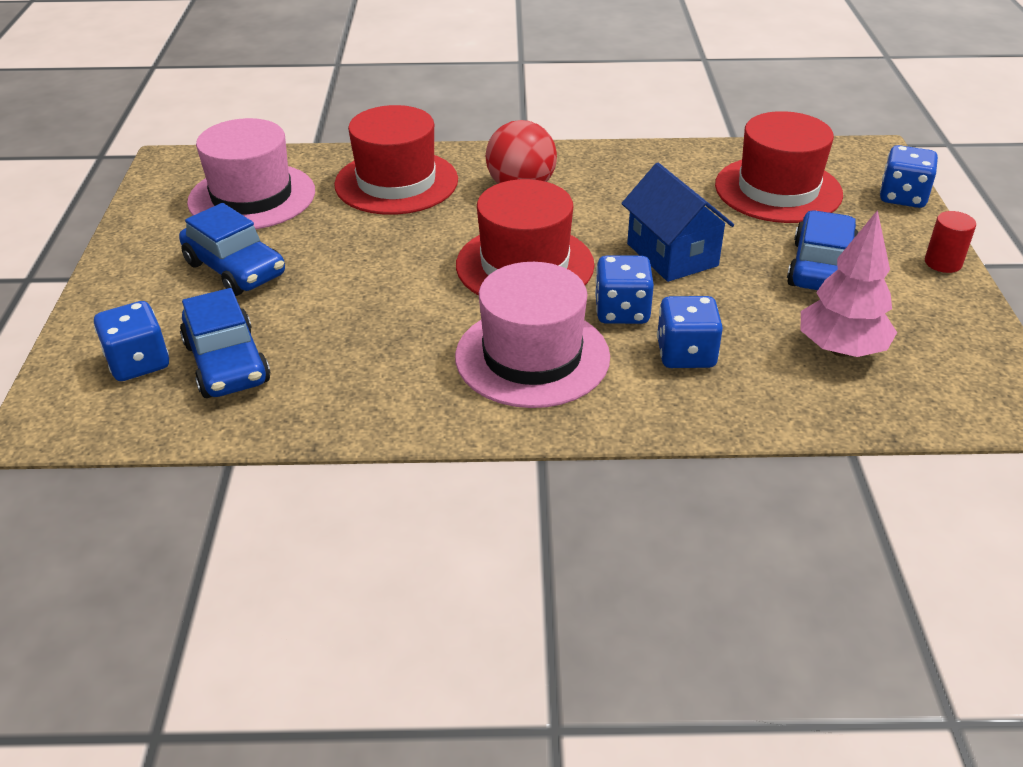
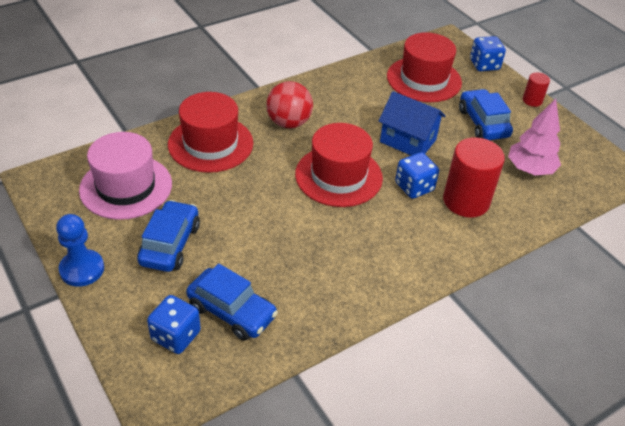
camera: 35 degrees left, 5 degrees up
(118, 261) = (82, 269): none -> blue pawn
(235, 269) = (170, 244): blue car -> blue car turned 90 degrees counterclockwise
(532, 356) = (395, 234): pink hat -> none
(686, 354) = (466, 201): blue dice -> red cylinder

